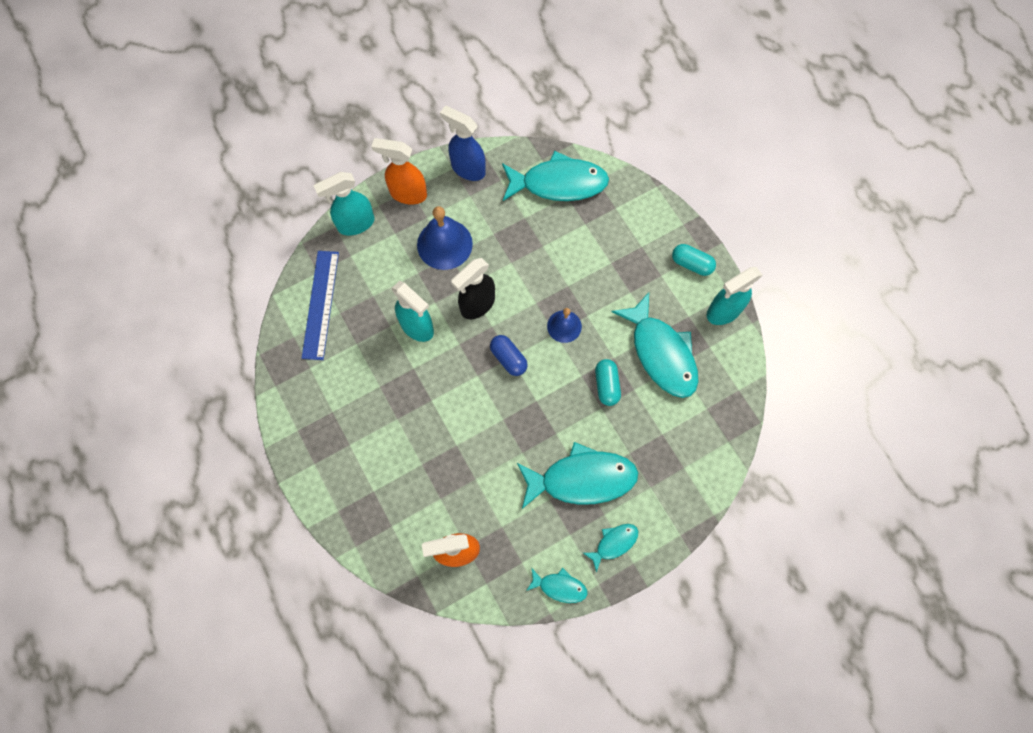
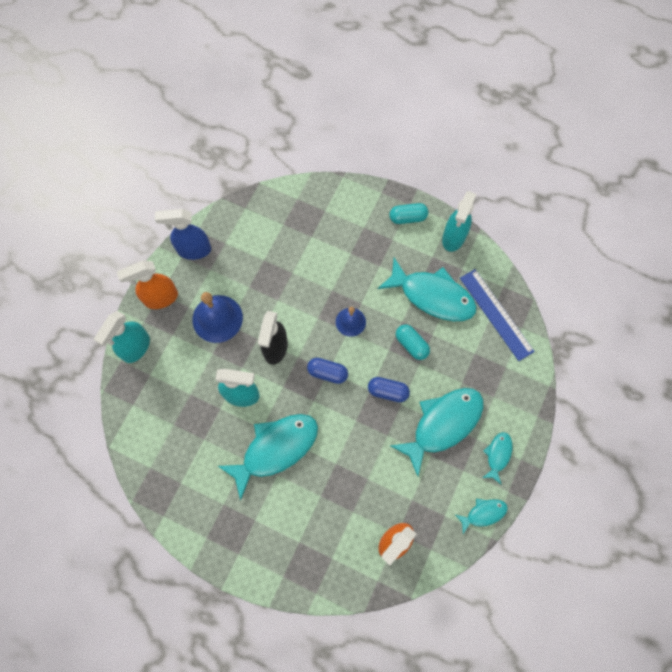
camera: 35 degrees left, 0 degrees up
(321, 304) = (153, 428): blue ruler -> blue ruler (496, 314)
(552, 413) = (387, 391): none -> blue capsule
(559, 183) = (270, 218): turquoise fish -> turquoise fish (275, 449)

